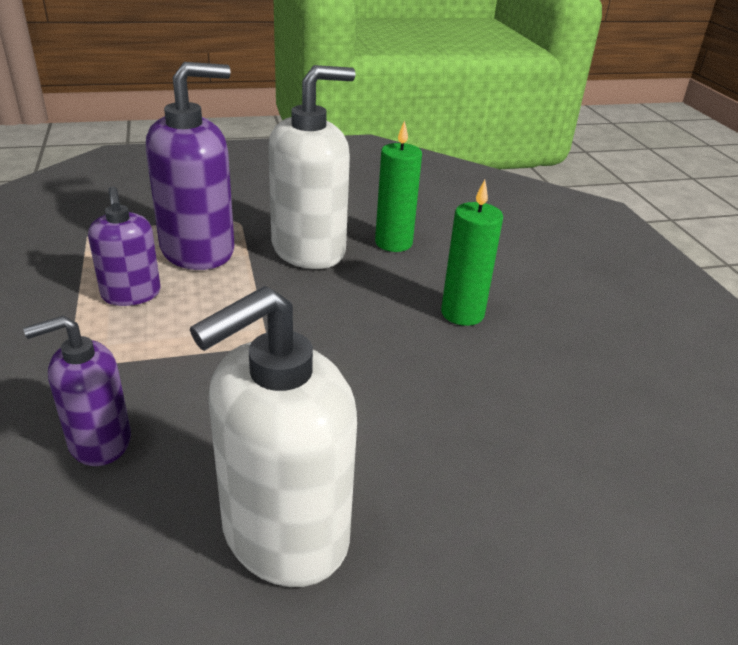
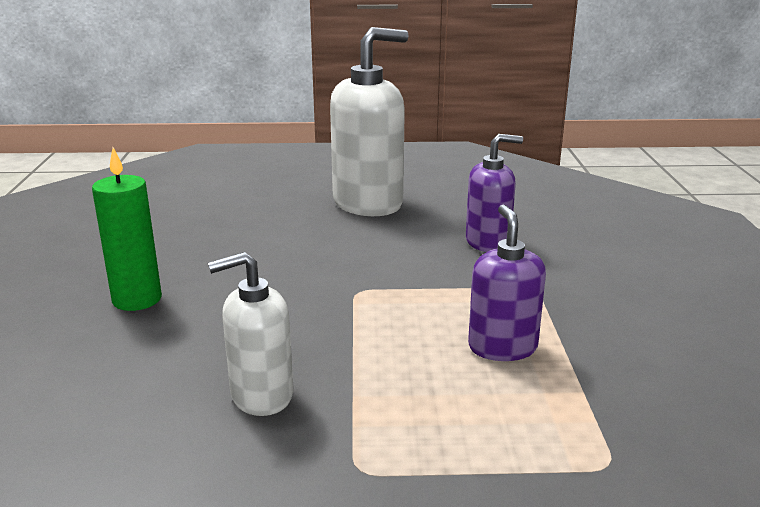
camera: 165 degrees left, 10 degrees down
(198, 250) = (425, 407): purple soap dispenser -> none
(309, 250) = (261, 395): white soap dispenser -> white soap dispenser, size x0.59
(393, 243) = (126, 398): green candle -> none

